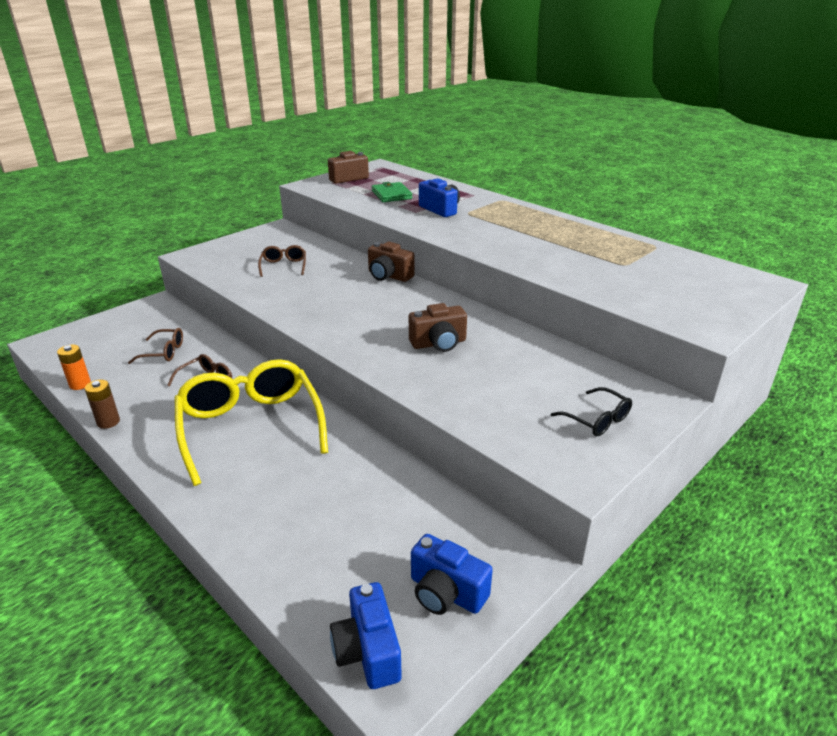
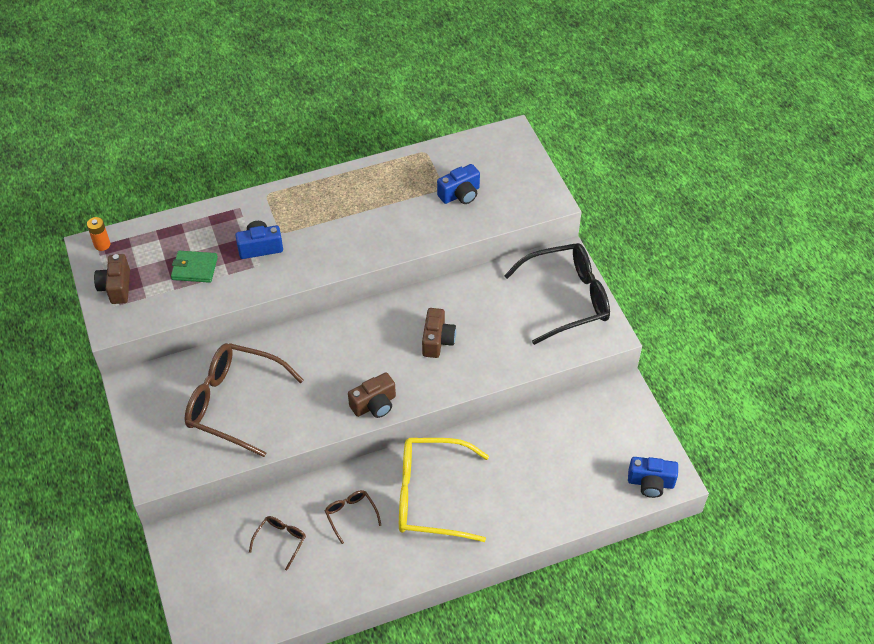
camera: 65 degrees left, 20 degrees up
(80, 384) = (301, 611): orange battery -> orange battery (102, 245)
(108, 422) = (373, 591): brown battery -> none
(284, 266) = (234, 403): brown glasses -> brown glasses, size x2.25
(389, 276) = (306, 331): brown camera -> brown camera (374, 404)
(446, 593) = (629, 435): blue camera -> blue camera (460, 194)
(597, 420) = (567, 298): black glasses -> black glasses, size x2.25

